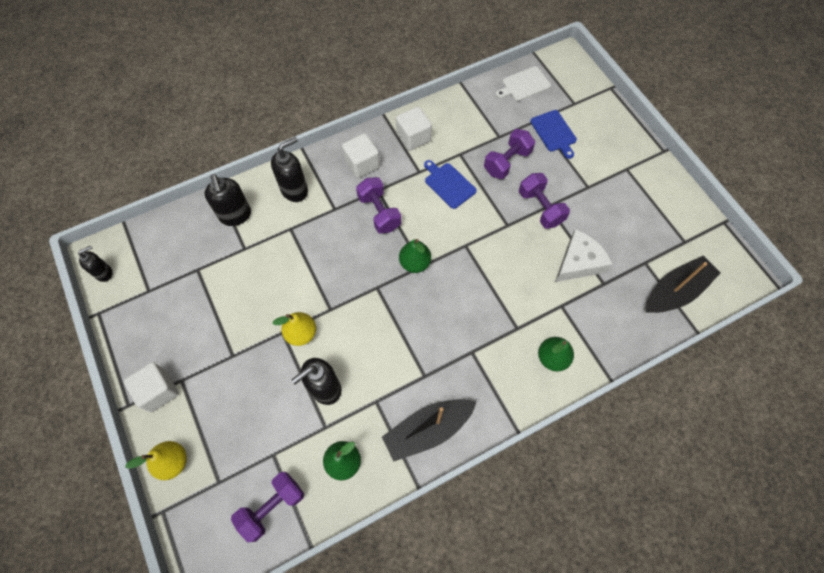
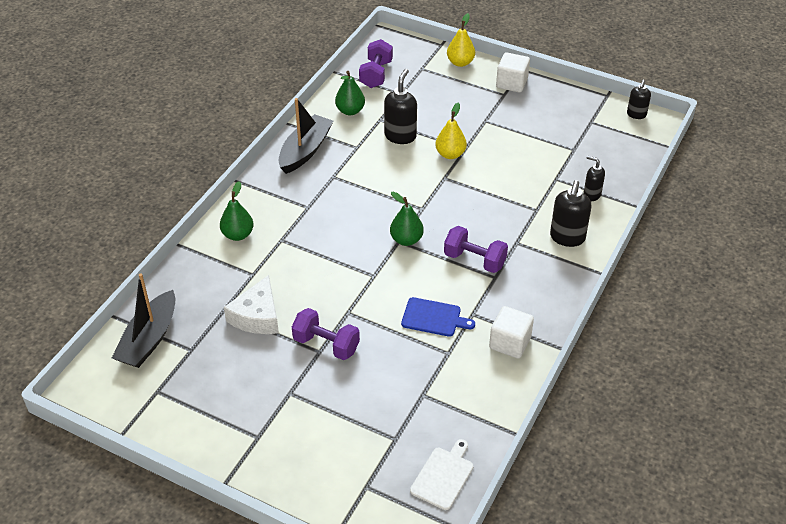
camera: 145 degrees right, 20 degrees down
(235, 215) = (591, 195): black soap dispenser -> black soap dispenser, size x0.62
(362, 164) = (533, 290): white cube -> none
(507, 162) = (393, 371): purple dumbbell -> none
(554, 132) = (365, 434): blue cutting board -> none

